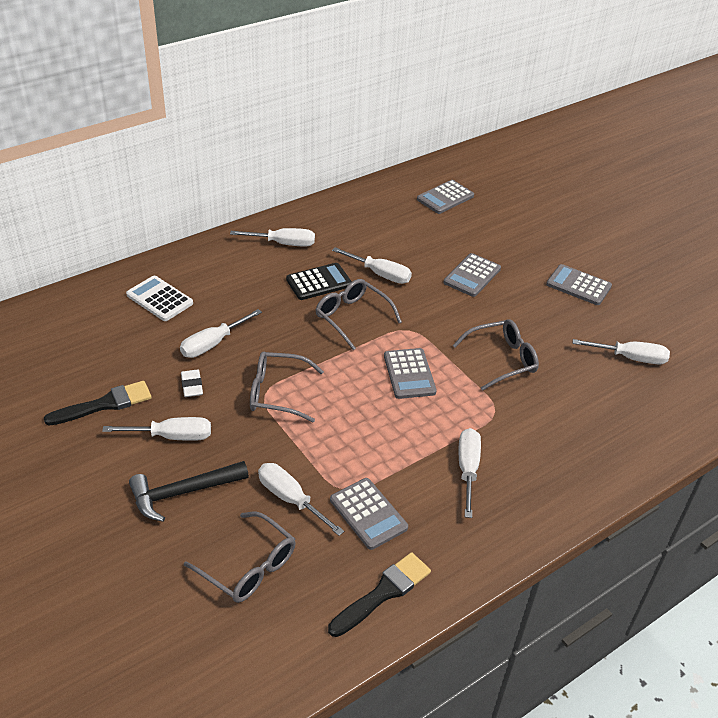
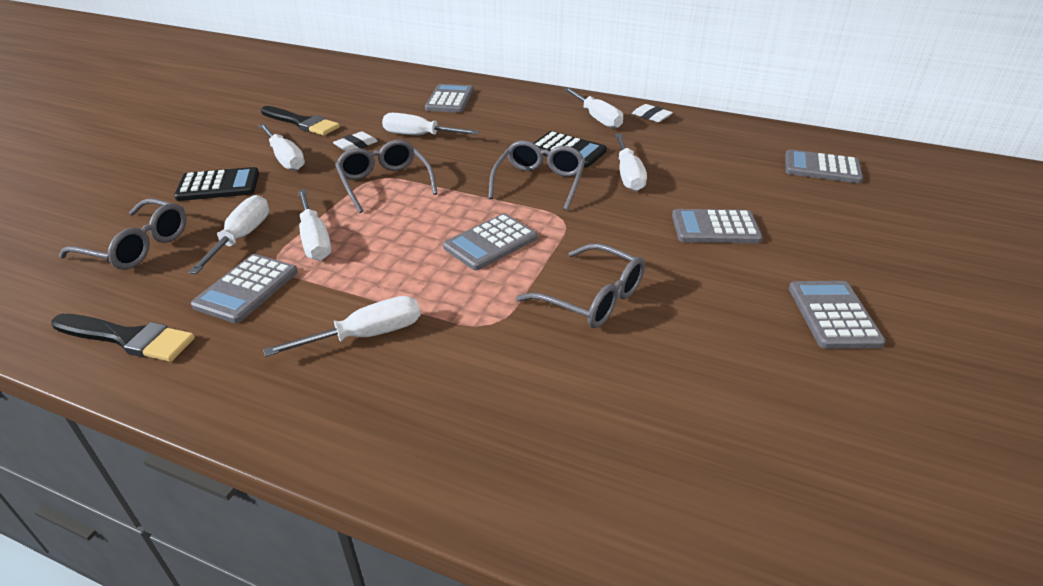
camera: 60 degrees right, 5 degrees down
(159, 299) = (449, 99): white calculator -> grey calculator
(183, 493) = (218, 185): black hammer -> black calculator
(249, 567) = (138, 246): grey glasses -> grey glasses turned 75 degrees counterclockwise
(308, 219) = (651, 116): none -> white eraser
(630, 358) = (749, 420): white screwdriver -> white screwdriver (315, 240)

